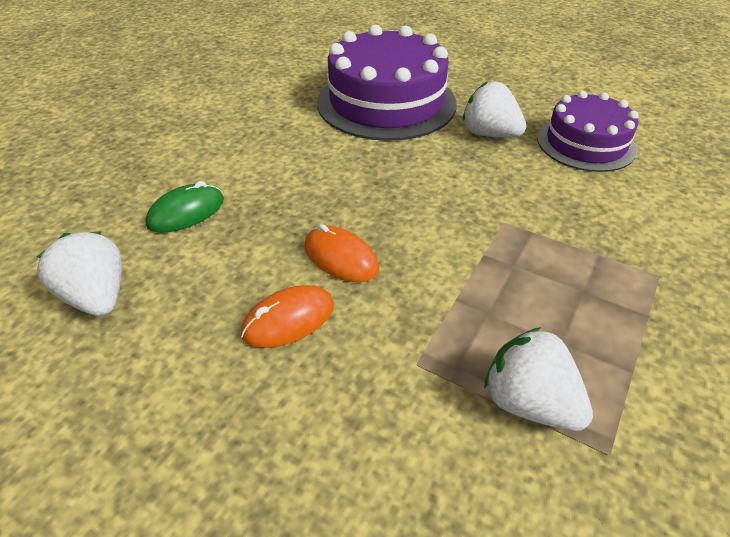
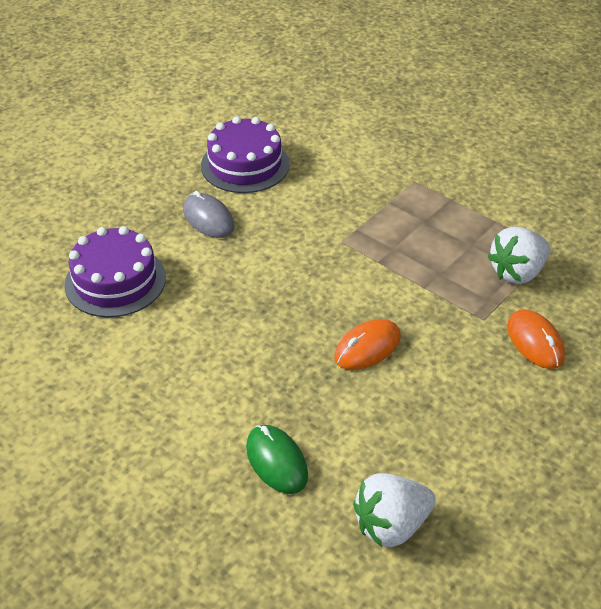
camera: 80 degrees left, 0 degrees up
(289, 319) = (435, 386): orange mouse -> orange mouse (535, 342)
(386, 102) = (115, 281): purple cake -> purple cake, size x0.62
(489, 134) = (208, 218): white strawberry -> grey mouse

